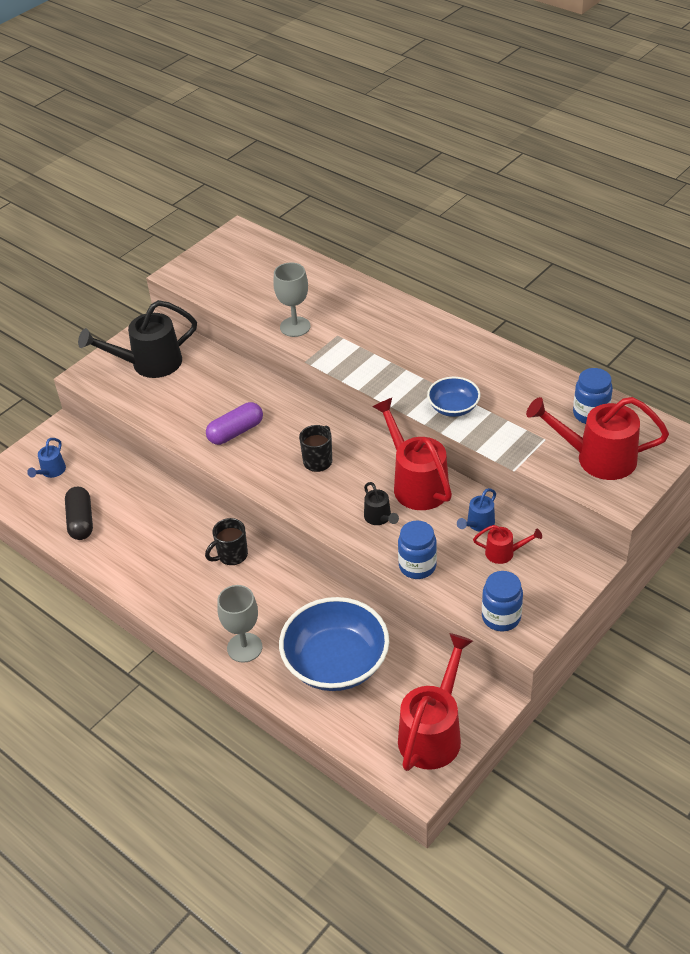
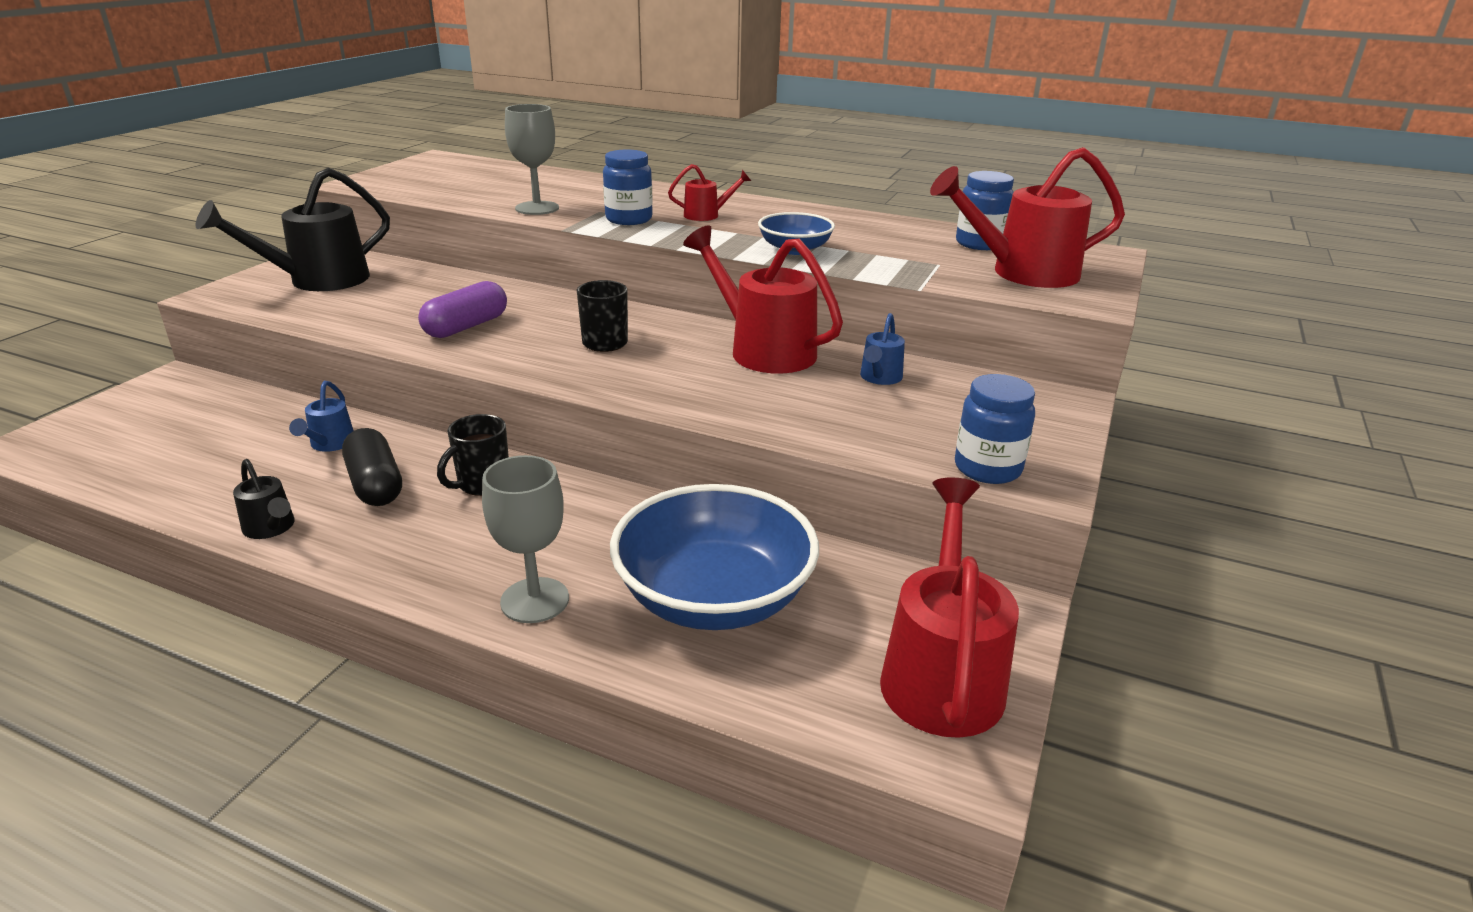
camera: 20 degrees left, 15 degrees down
(51, 471) = (148, 423): blue watering can -> blue watering can (330, 444)
(81, 521) = (199, 473): black capsule -> black capsule (375, 484)
(379, 518) = (727, 386): black watering can -> black watering can (271, 528)
(417, 566) = (815, 428): blue jar -> blue jar (629, 219)
(504, 553) = (938, 401): red watering can -> red watering can (707, 215)

